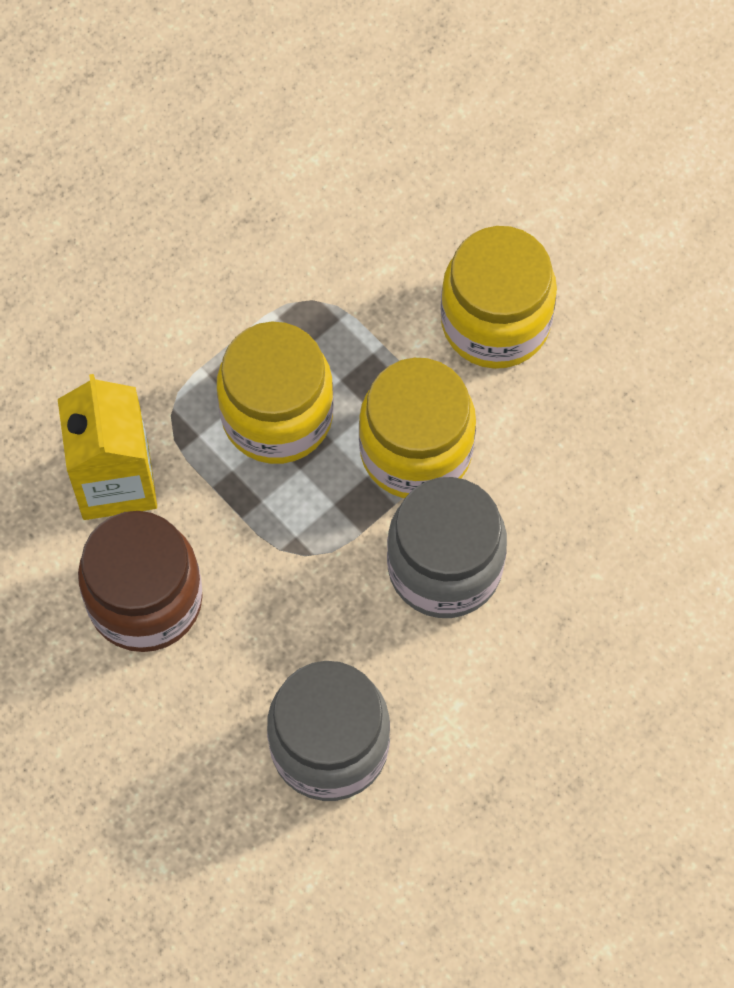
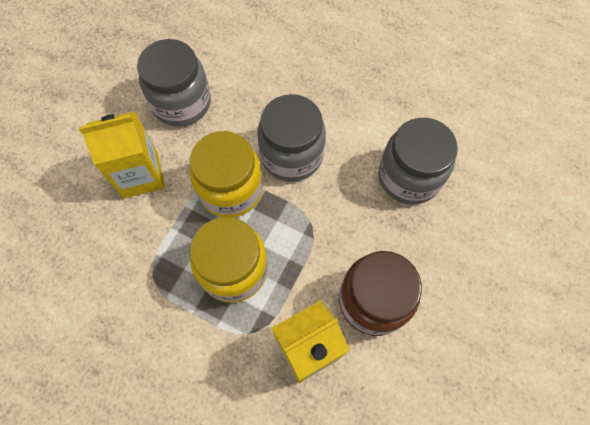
camera: 110 degrees left, 0 degrees up
(495, 322) = (140, 175): yellow jar -> yellow carton
(617, 420) = (182, 103): none -> grey jar

